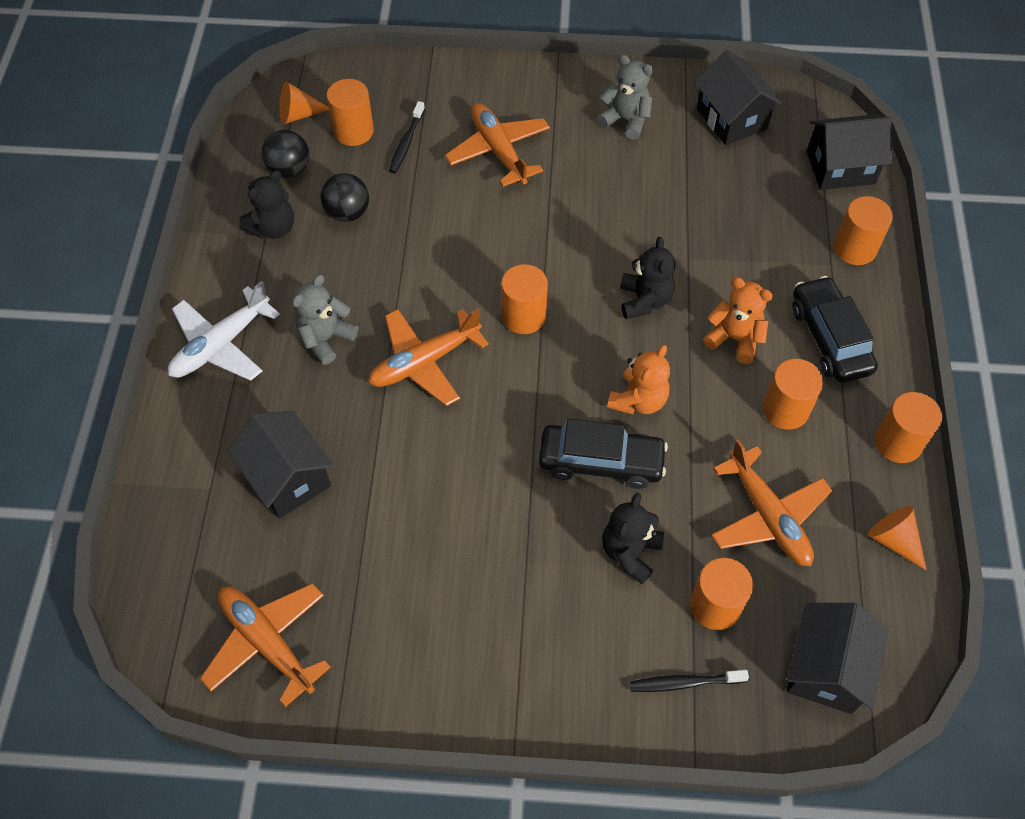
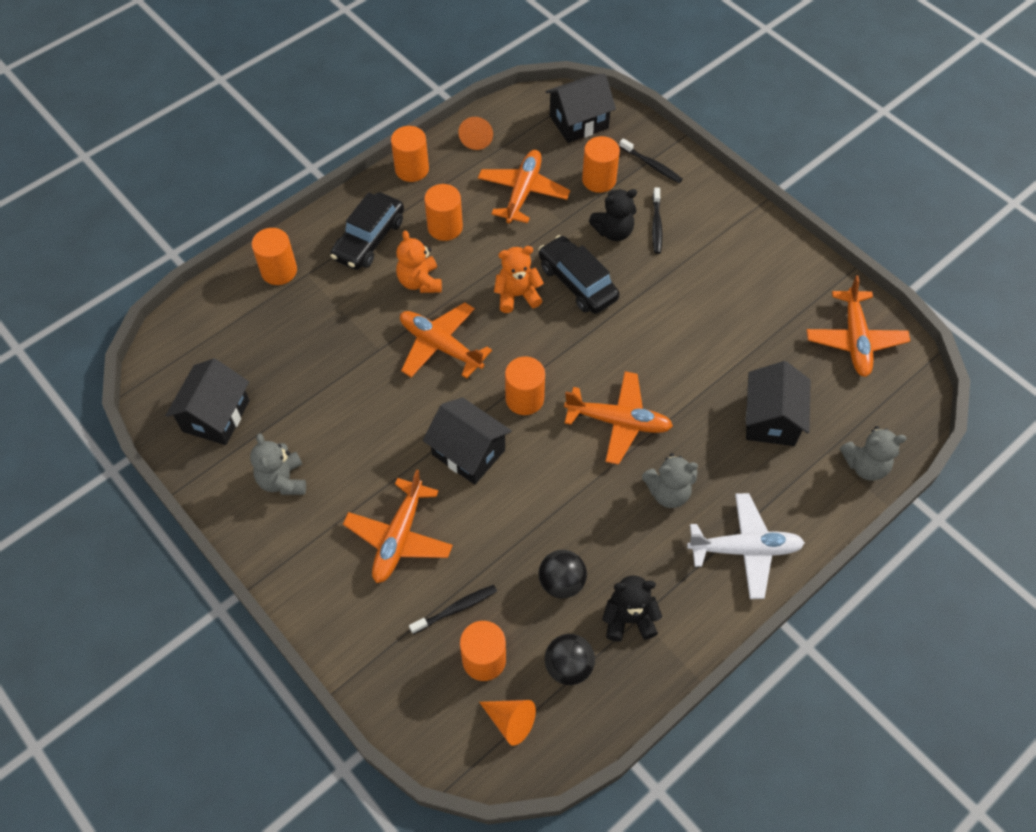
camera: 135 degrees left, 0 degrees up
(163, 505) = (865, 465): none -> grey teddy bear
(596, 602) = (656, 225): none -> black toothbrush
(644, 300) = (440, 346): black teddy bear -> orange plane
(840, 168) = (207, 322): black house -> black house (468, 452)

